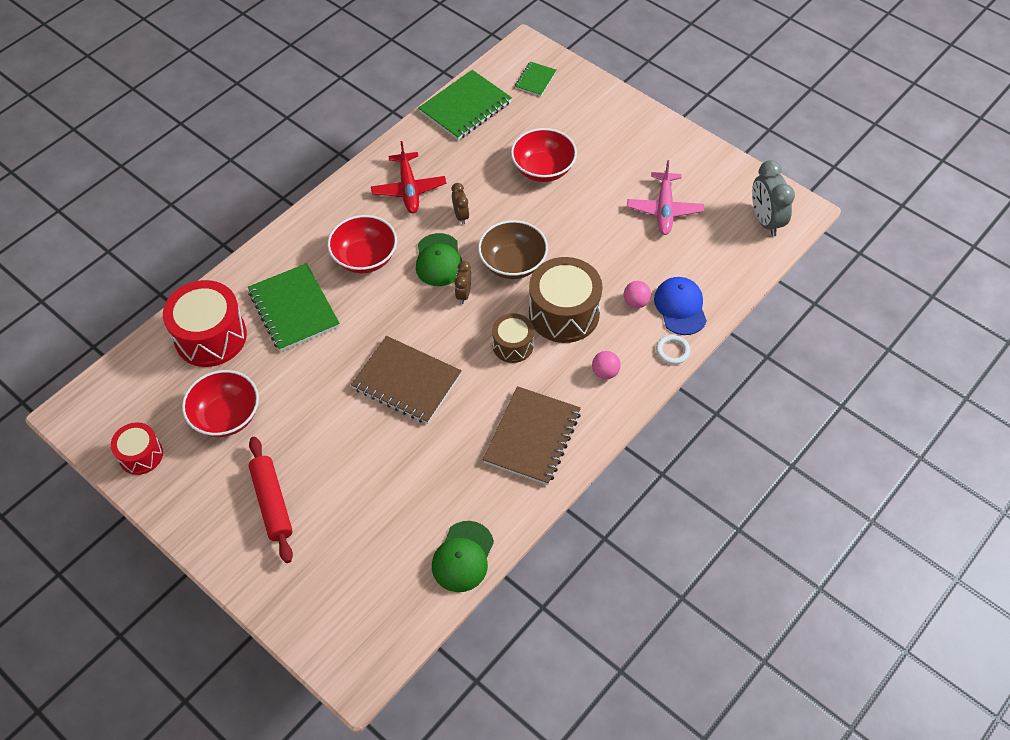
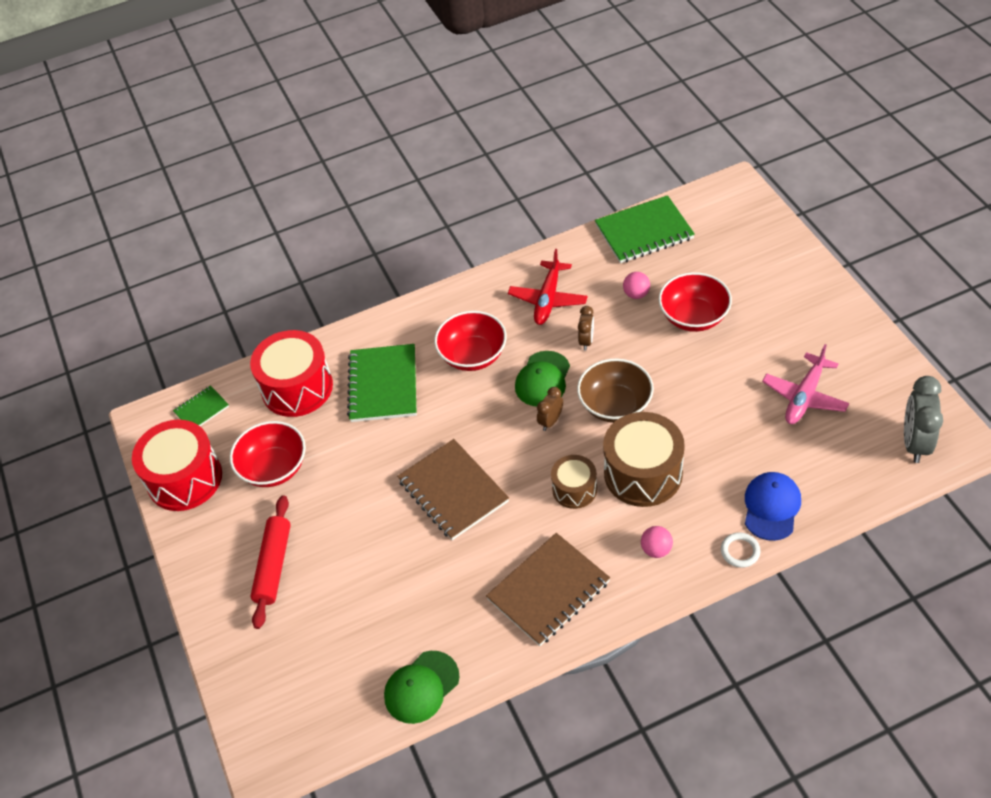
camera: 30 degrees right, 5 degrees down
(141, 455) = (185, 479): red drum -> red drum, size x1.75
(535, 80) = (730, 222): green notebook -> green notebook (201, 409)
(636, 302) = (725, 486): pink ball -> pink ball (636, 294)

